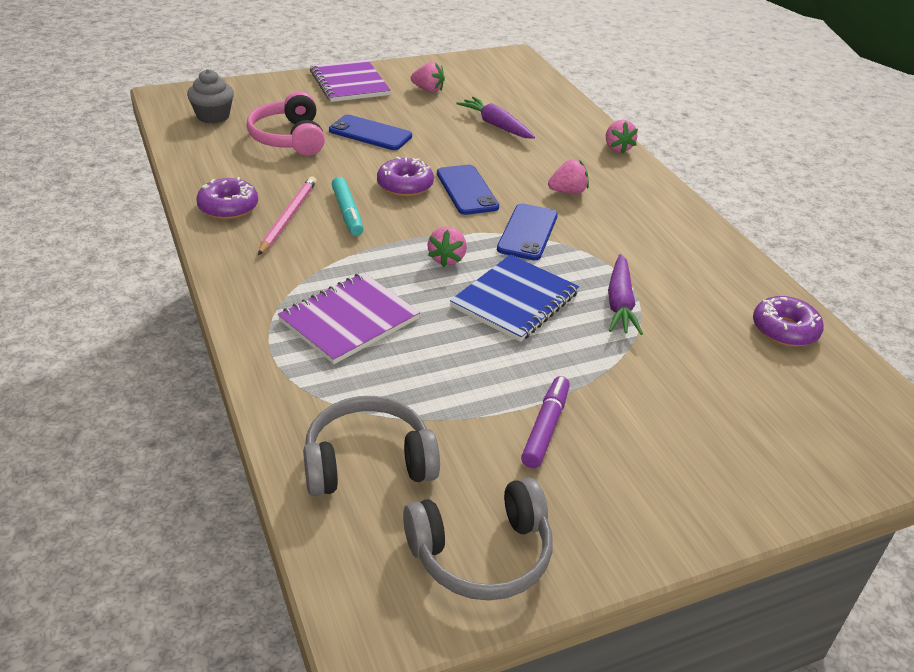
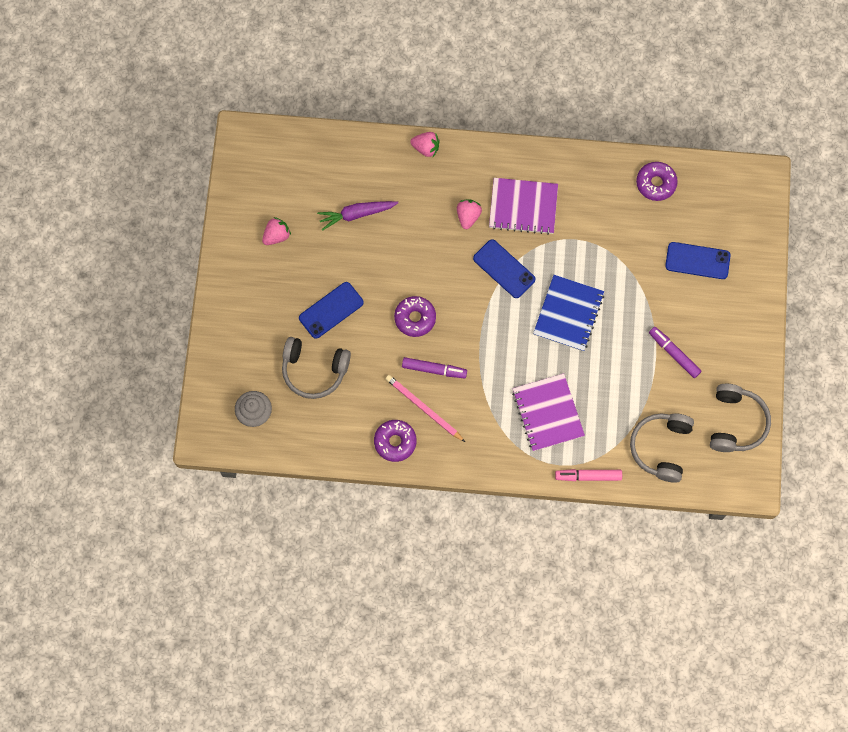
camera: 60 degrees left, 35 degrees up
(268, 389) = (588, 476): none -> pink marker
(289, 138) = (314, 370): pink headphones -> grey headphones
(347, 213) = (434, 369): turquoise marker -> purple marker
(349, 83) = (239, 291): purple notebook -> purple notebook (523, 207)
(447, 259) = (512, 332): pink strawberry -> none
(467, 190) = (438, 281): blue phone -> blue phone (697, 261)
(514, 300) = (568, 314): blue notebook -> blue notebook turned 45 degrees clockwise
(620, 303) = (596, 257): purple carrot -> none

